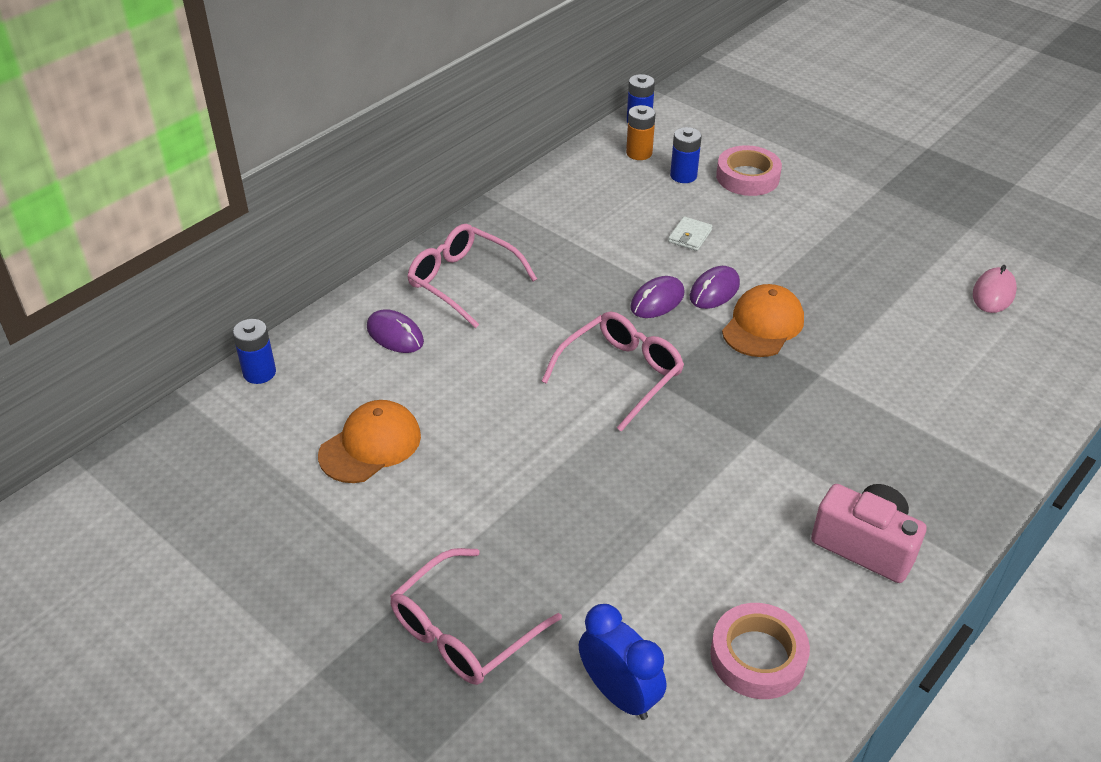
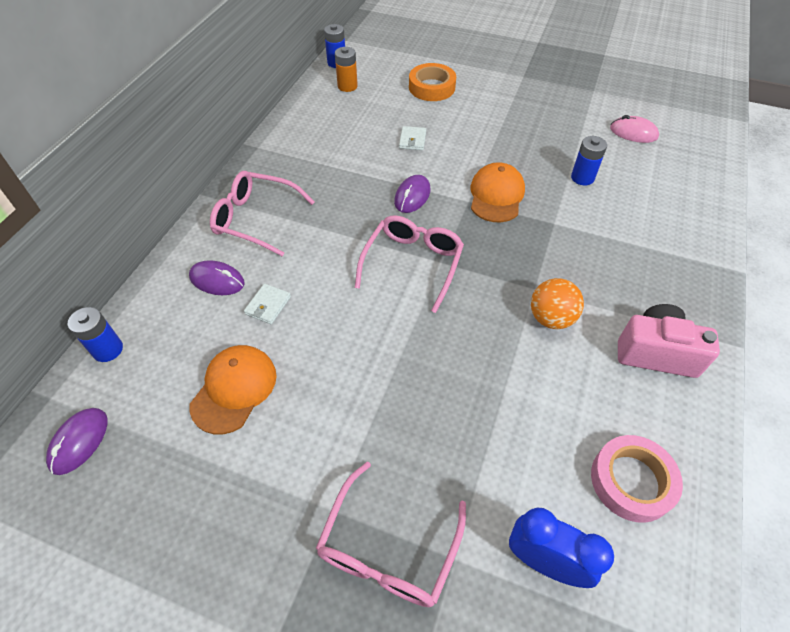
camera: 20 degrees left, 10 degrees up
(439, 374) = (268, 305): none -> white wallet
(683, 176) = (387, 96): blue battery -> blue battery (582, 178)
(714, 291) = (449, 178): purple mouse -> purple mouse (79, 441)
(747, 177) = (432, 87): pink tape -> orange tape
(756, 474) = (551, 318): none -> orange ball
(993, 293) = (633, 133): pink mouse -> pink mouse turned 75 degrees counterclockwise

